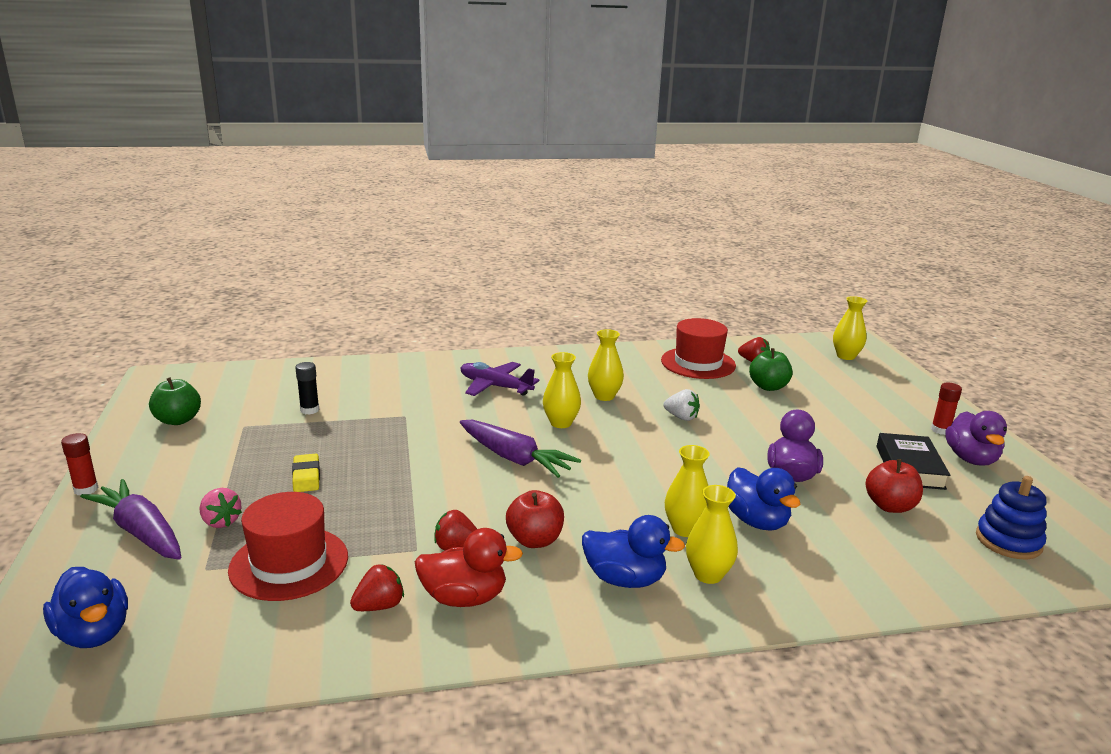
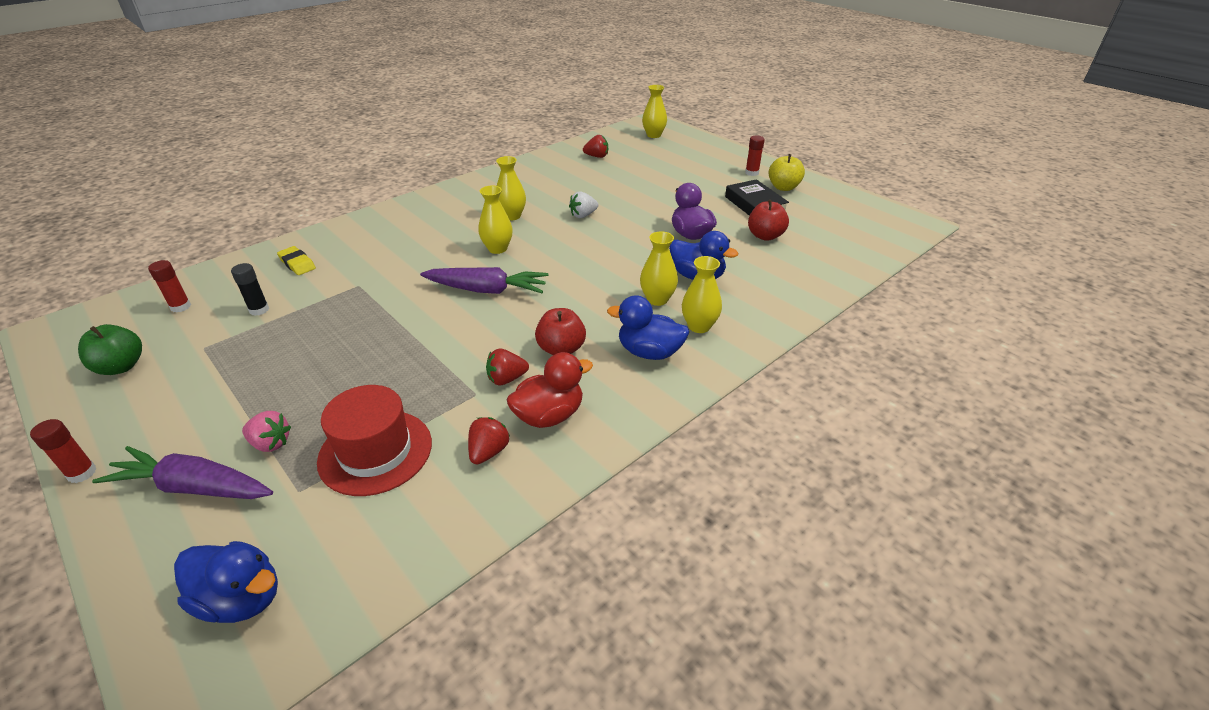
camera: 30 degrees left, 15 degrees up
(257, 388) = (180, 307): none -> red glue stick
(306, 477) = (317, 371): yellow eraser -> yellow eraser (297, 264)
(495, 386) = (415, 235): purple plane -> none
(625, 579) = (649, 352): blue duck -> blue duck turned 150 degrees counterclockwise
(681, 417) = (583, 215): white strawberry -> white strawberry turned 150 degrees clockwise
(698, 363) = (558, 168): red hat -> none
(768, 387) = (622, 173): green apple -> none
(971, 459) = (783, 187): purple duck -> yellow apple
(1008, 541) = (843, 235): blue stacking toy -> none

